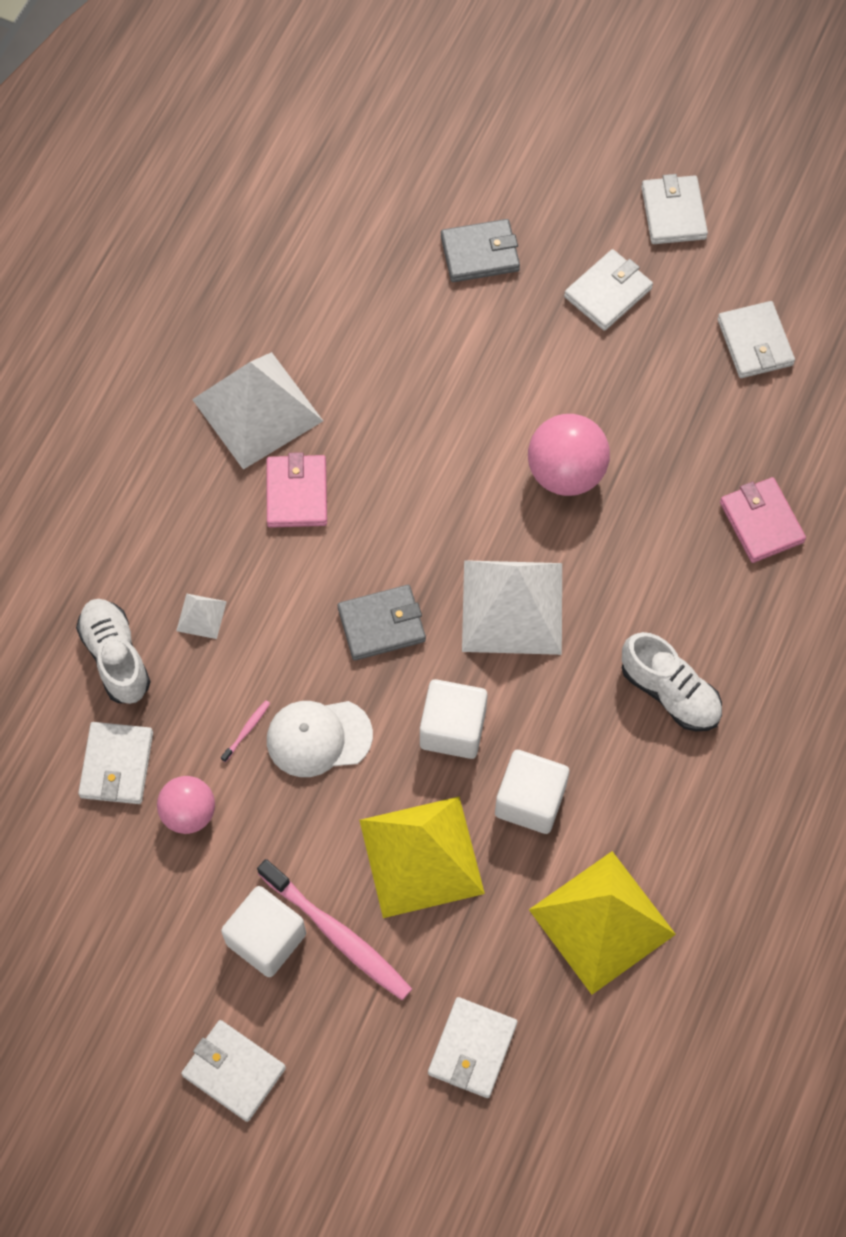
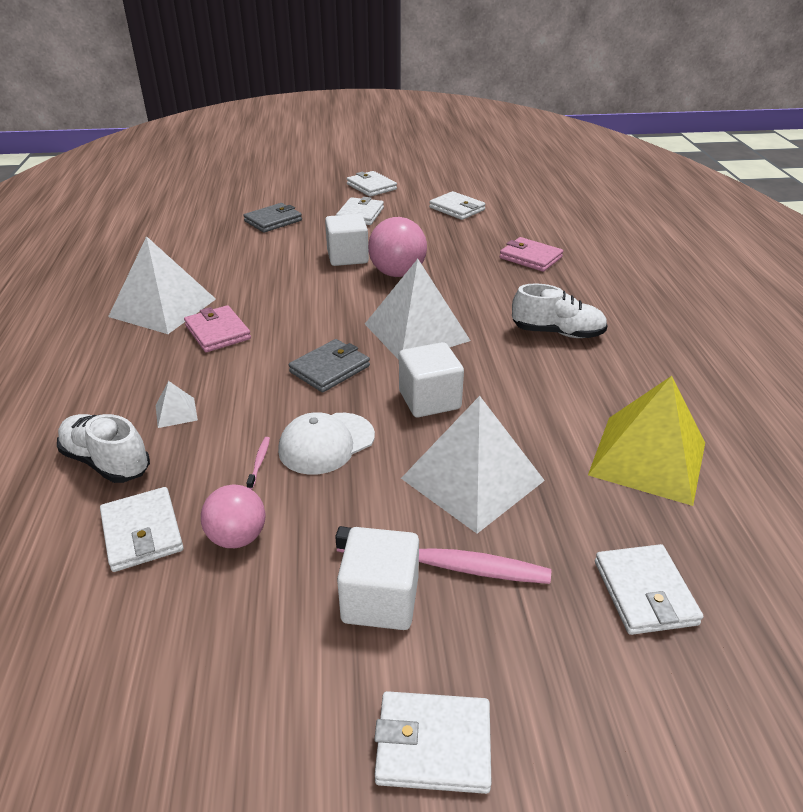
camera: 30 degrees left, 30 degrees down
(421, 856) = (472, 479): yellow pyramid -> white pyramid
(530, 800) = (523, 414): white cube -> white cube (347, 257)

